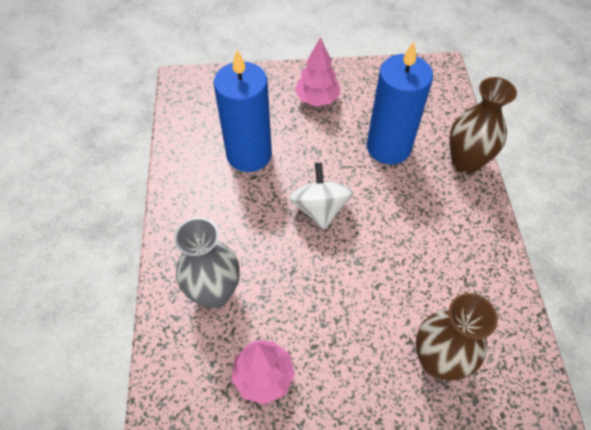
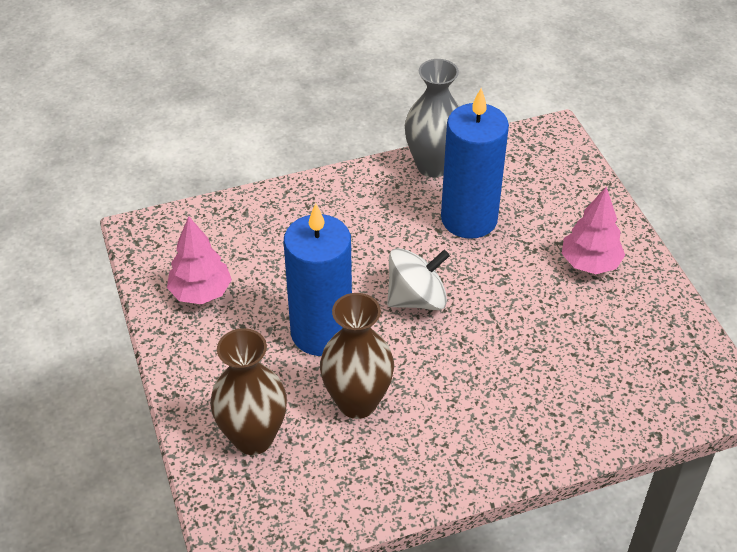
camera: 75 degrees right, 10 degrees down
(215, 293) = (280, 234): grey vase -> grey vase (433, 166)
(388, 147) = (542, 351): blue candle -> blue candle (321, 332)
(465, 162) = (554, 440): brown vase -> brown vase (357, 402)

